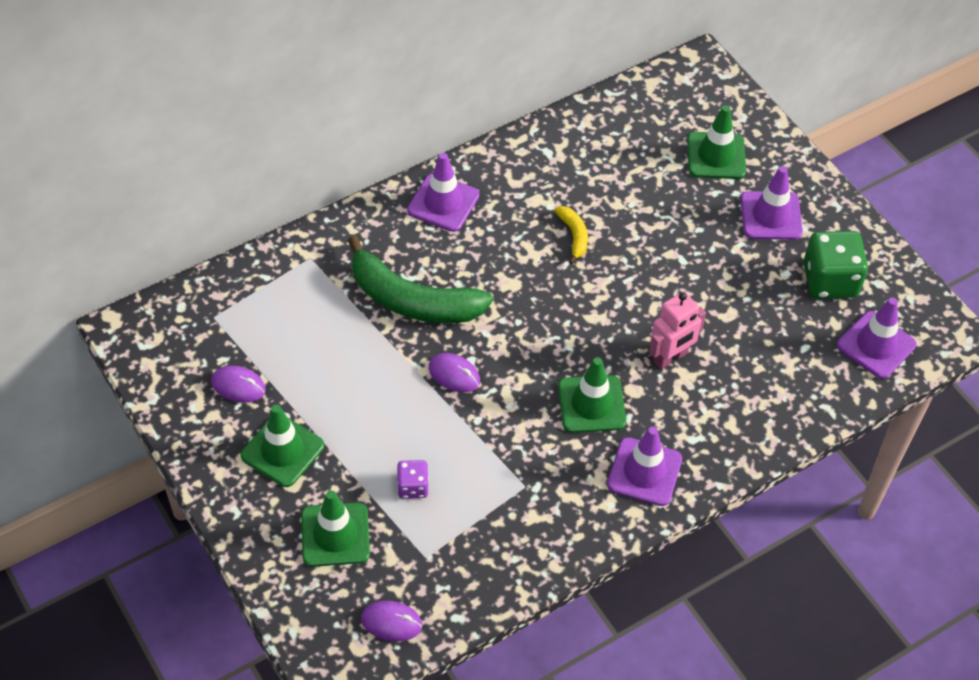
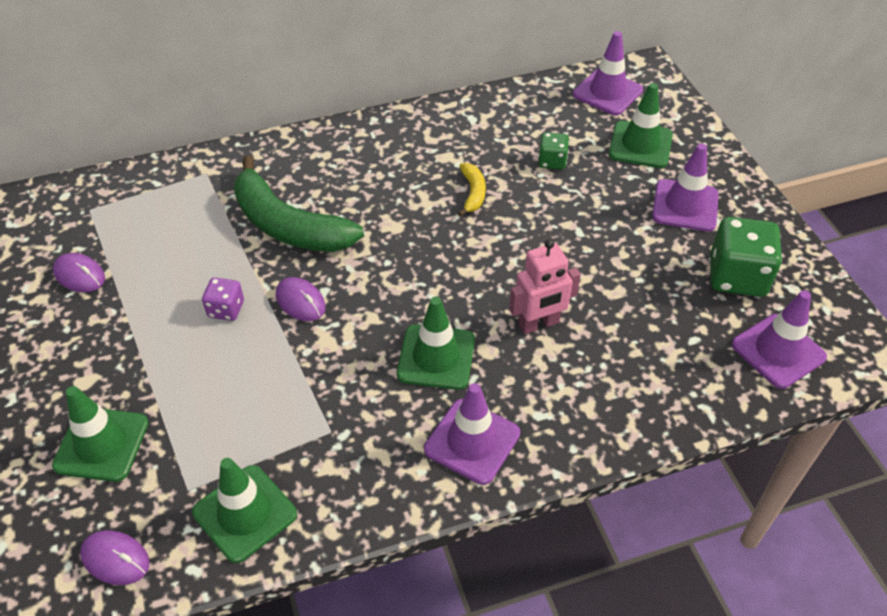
camera: 15 degrees right, 5 degrees down
(282, 451) = (90, 345): green traffic cone -> green traffic cone (245, 513)
(413, 487) = (208, 408): purple dice -> purple dice (226, 309)
(443, 203) = (354, 146): purple traffic cone -> purple traffic cone (607, 92)
(638, 188) = (552, 161): none -> green dice

